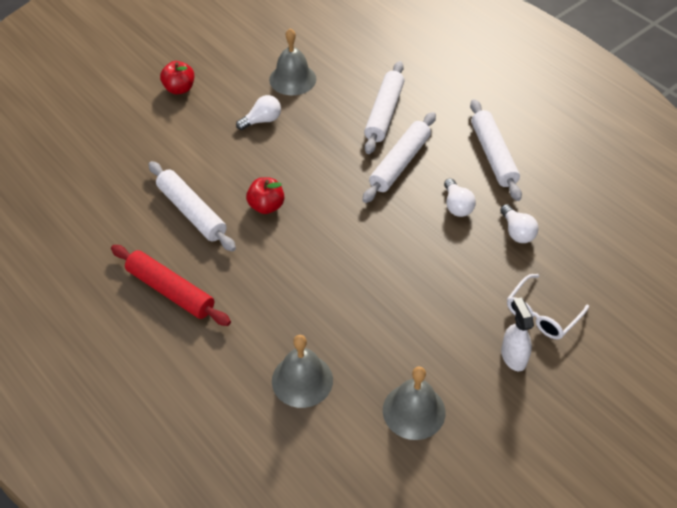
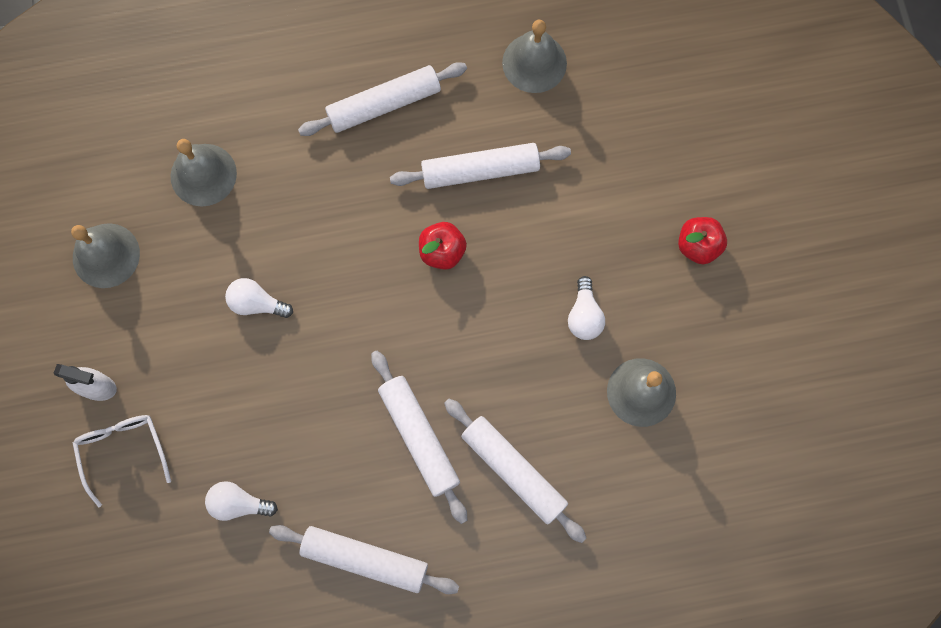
camera: 120 degrees right, 25 degrees up
(86, 218) = (534, 63): none -> grey bell
(170, 291) = (384, 104): red rolling pin -> white rolling pin
(457, 206) = (316, 461): white light bulb -> white light bulb (257, 303)

